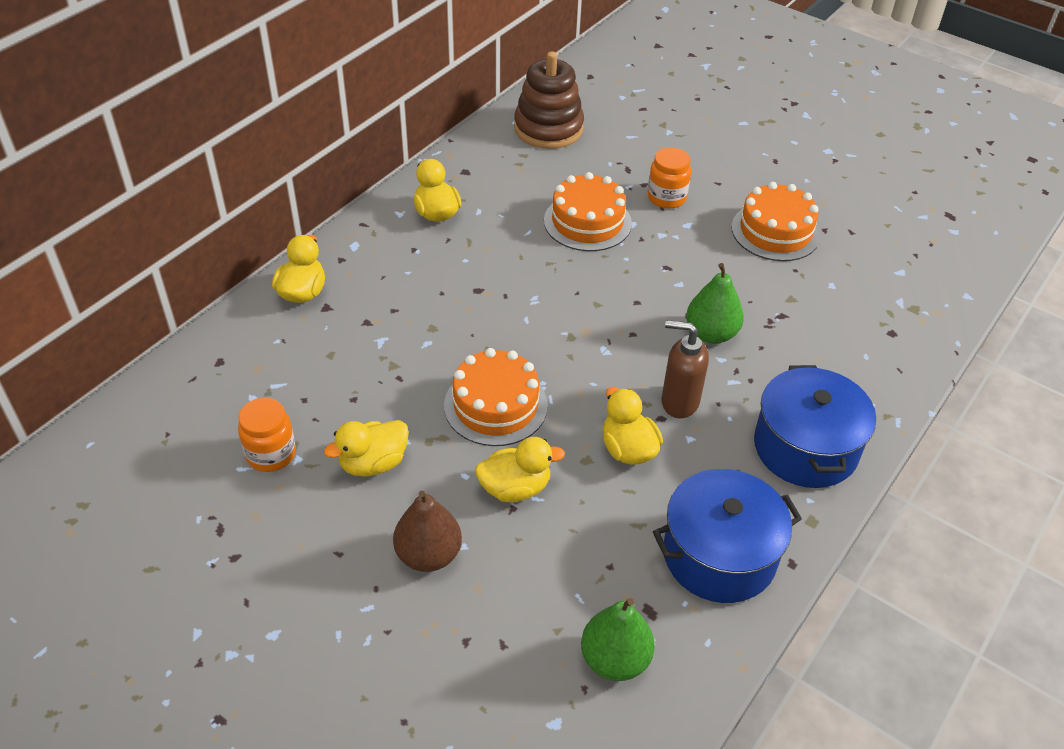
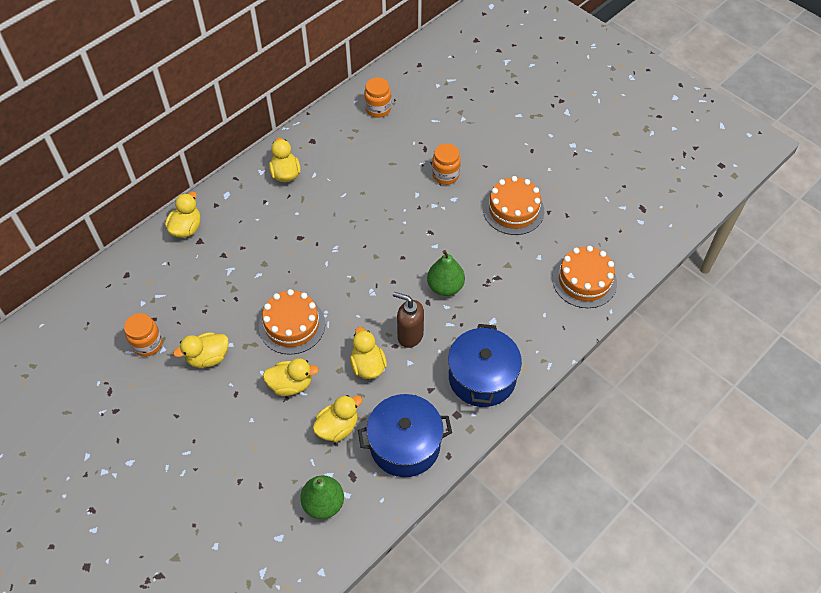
camera: 10 degrees right, 10 degrees up
(428, 555) = (229, 423): brown pear -> none
(548, 128) = (378, 109): brown stacking toy -> orange jar
(587, 222) = (385, 190): orange cake -> orange cake (584, 280)
(606, 542) = (337, 427): none -> yellow duck

